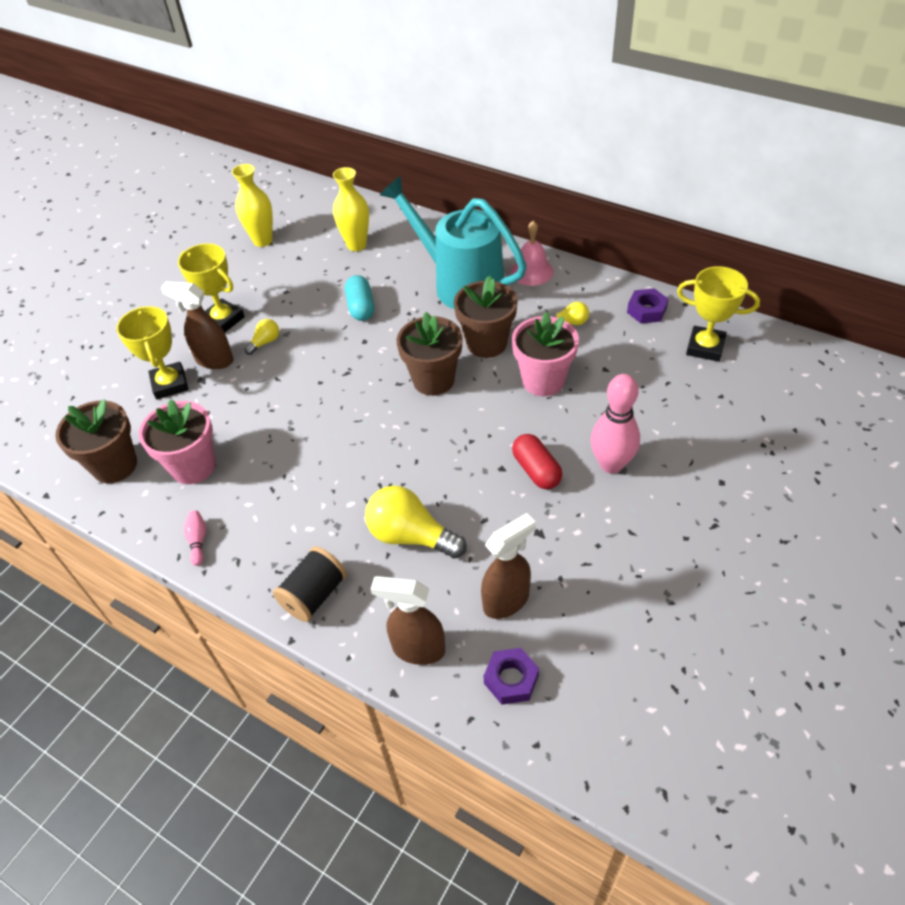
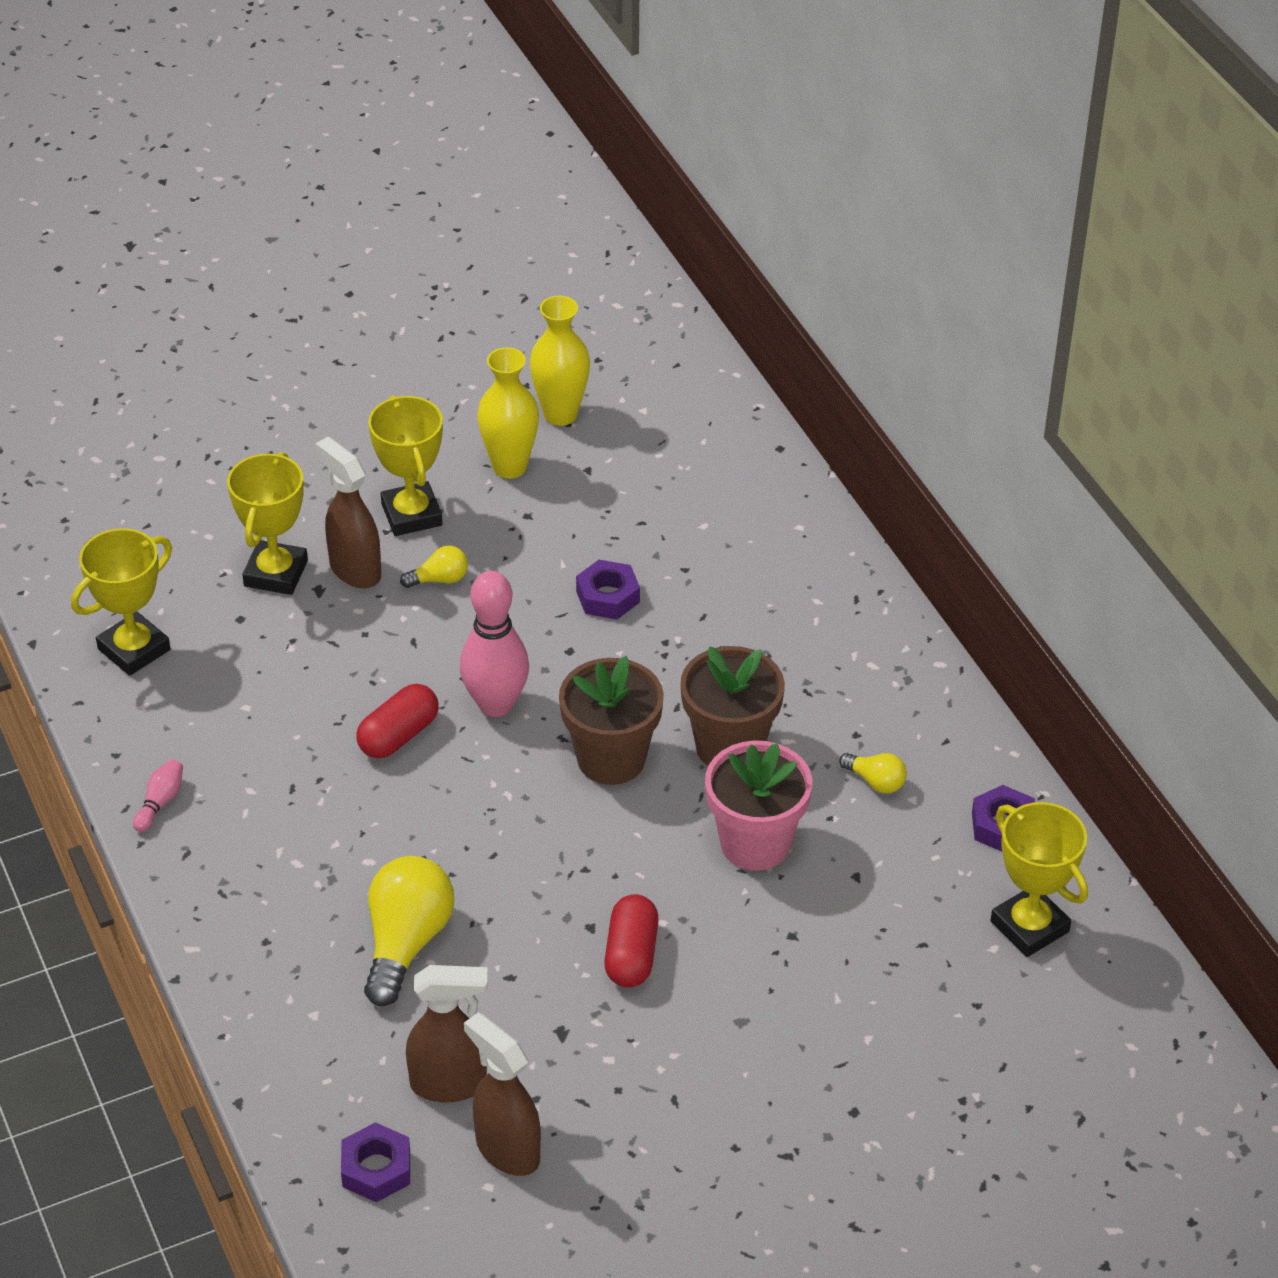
camera: 30 degrees right, 5 degrees down
(115, 465) = (134, 649): brown flower pot -> yellow trophy
(193, 466) = (223, 704): pink flower pot -> none
(310, 429) = (398, 735): none -> red capsule
(314, 595) = (240, 944): black spool -> none
(356, 245) = (685, 493): yellow vase -> yellow vase (509, 467)
(361, 307) = (608, 596): turquoise capsule -> purple nut
(411, 536) = (406, 943): yellow light bulb -> yellow light bulb turned 45 degrees clockwise
(417, 649) = (303, 1074): brown spray bottle -> brown spray bottle (506, 1149)
(460, 283) = (777, 635): turquoise watering can -> none
(531, 271) = (897, 673): pink bell -> none
(611, 464) = (734, 1004): pink bowling pin -> pink bowling pin (496, 704)

